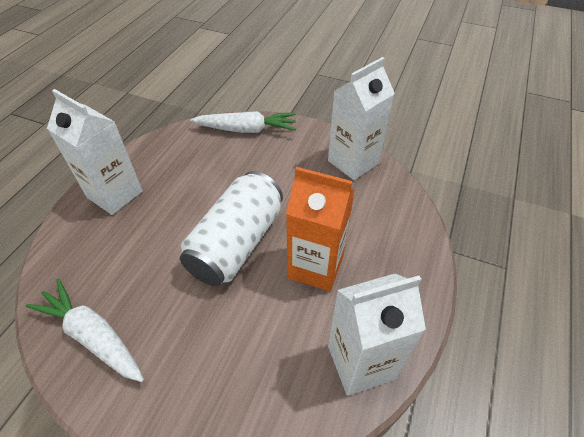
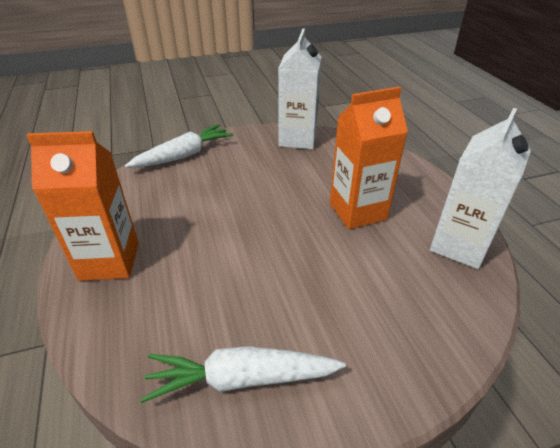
camera: 40 degrees left, 10 degrees down
(115, 194) = (109, 261): white carton -> orange carton
(236, 243) = (279, 231): white can -> none

